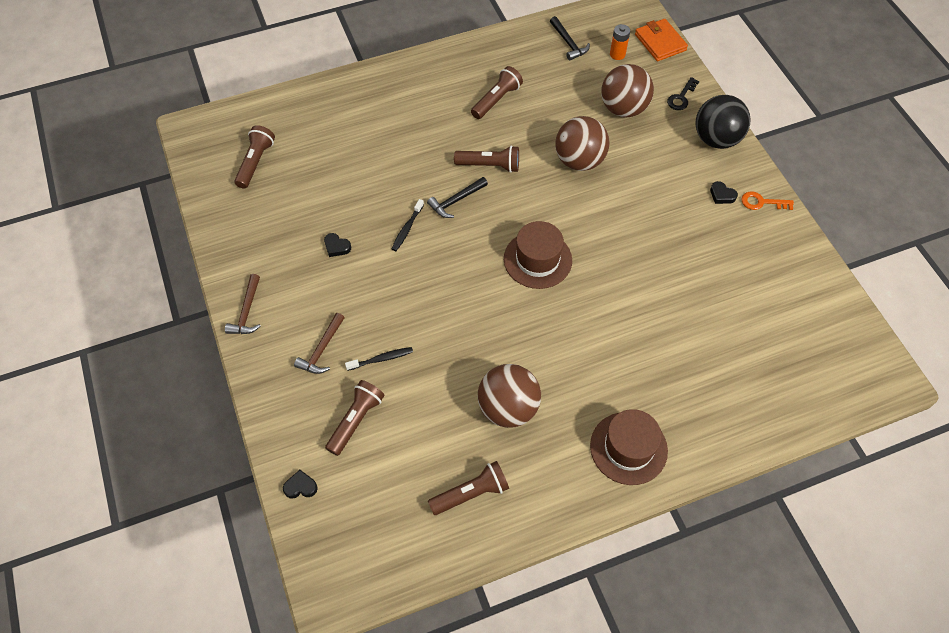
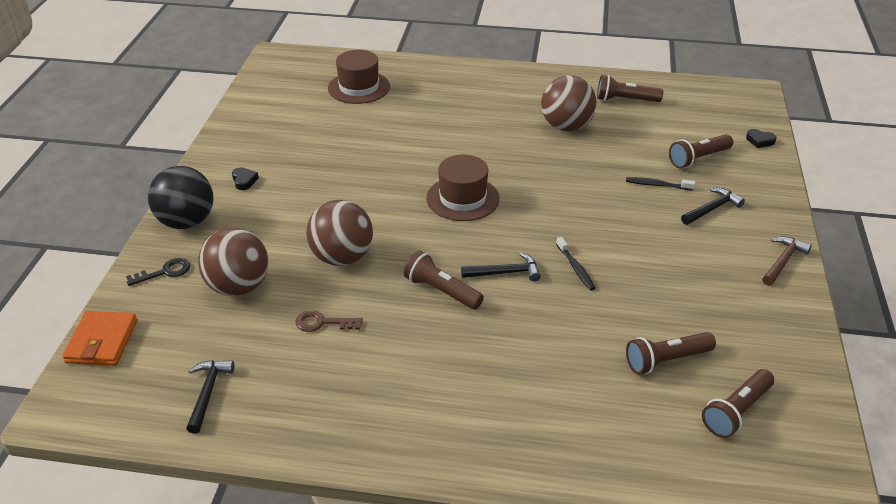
camera: 150 degrees left, 20 degrees down
(322, 349) = (712, 209): brown hammer -> black hammer
(337, 247) = (663, 280): black heart -> none
(407, 229) = (576, 268): black toothbrush -> black toothbrush turned 105 degrees clockwise
(496, 100) = (370, 359): brown flashlight -> brown flashlight (666, 360)
(546, 109) = (323, 323): none -> brown key
(617, 54) = (168, 350): orange battery -> none
(628, 448) = (493, 84): brown hat -> brown hat (359, 87)
(762, 202) = (218, 164): orange key -> none

